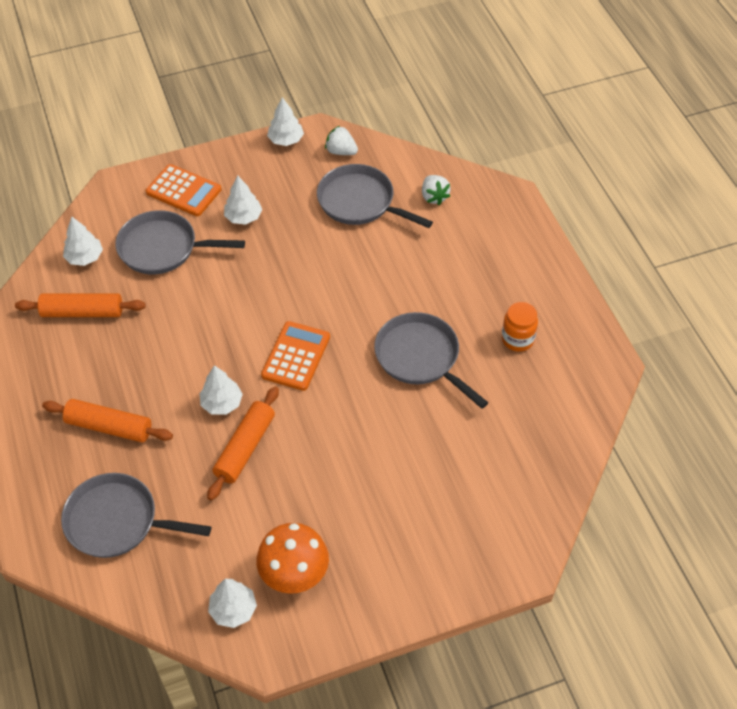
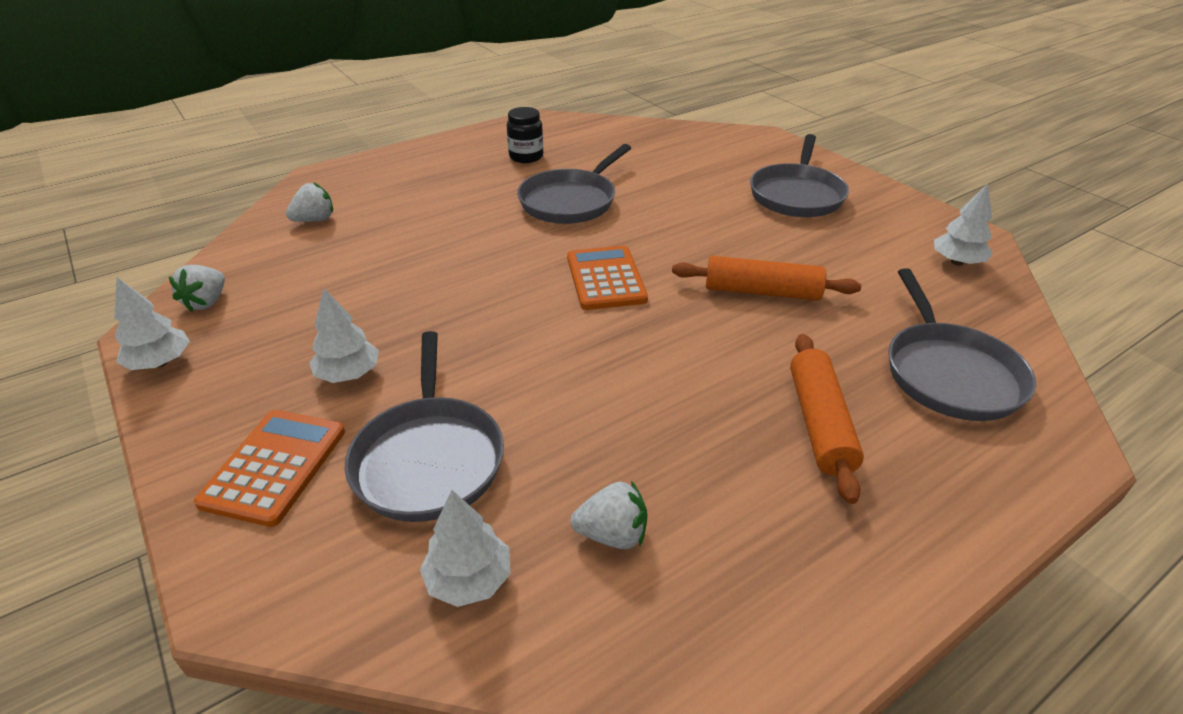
camera: 105 degrees left, 15 degrees down
(82, 312) = (612, 534): orange rolling pin -> white strawberry
(222, 403) = (710, 323): white tree -> none
(294, 574) = (881, 234): orange mushroom -> none
(296, 356) = (605, 279): orange calculator -> orange calculator turned 75 degrees clockwise
(360, 202) = (320, 271): grey pan -> grey pan (797, 195)
(517, 339) = (526, 157): orange jar -> black jar

